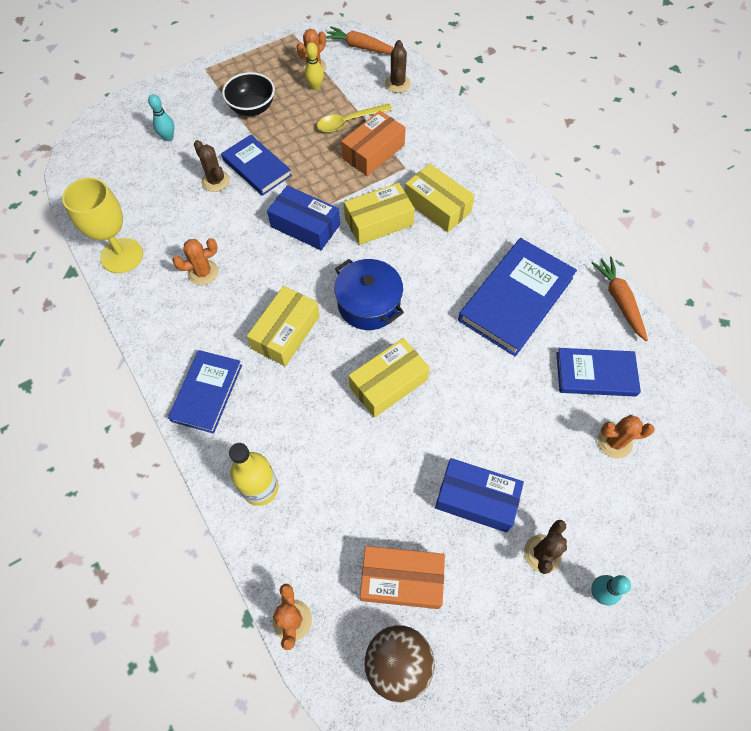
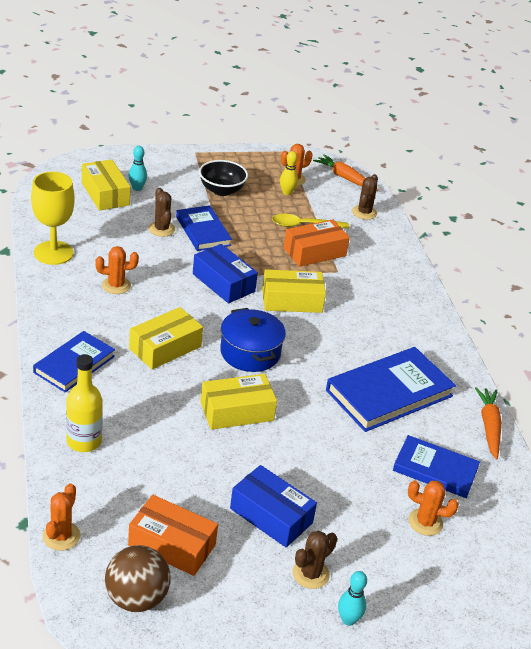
camera: 15 degrees right, 25 degrees down
(437, 206) = (352, 306): yellow box -> yellow box (105, 194)

